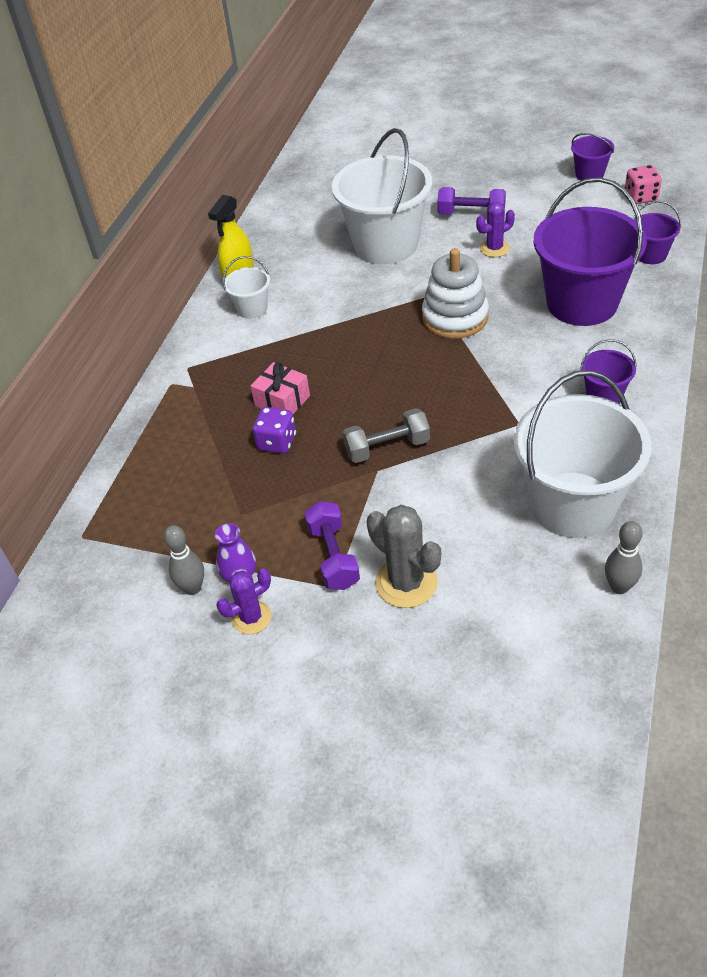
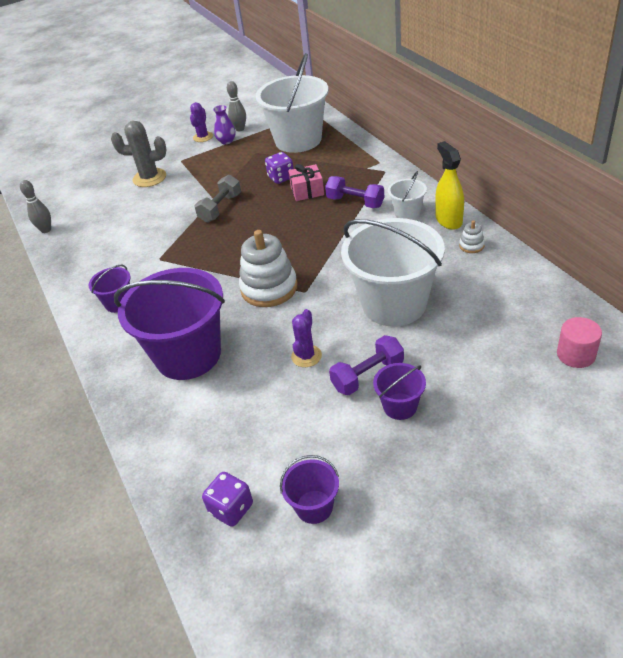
camera: 135 degrees right, 5 degrees down
(265, 249) = (471, 246): none -> white stacking toy
(333, 556) = (193, 166): purple dumbbell -> purple dumbbell (355, 202)
(341, 157) = (576, 354): none -> pink cylinder
(573, 504) = (94, 244): white bucket -> white bucket (298, 140)
(640, 197) = (231, 509): pink dice -> purple dice
(651, 255) = (167, 438): purple bucket -> purple bucket (400, 406)

